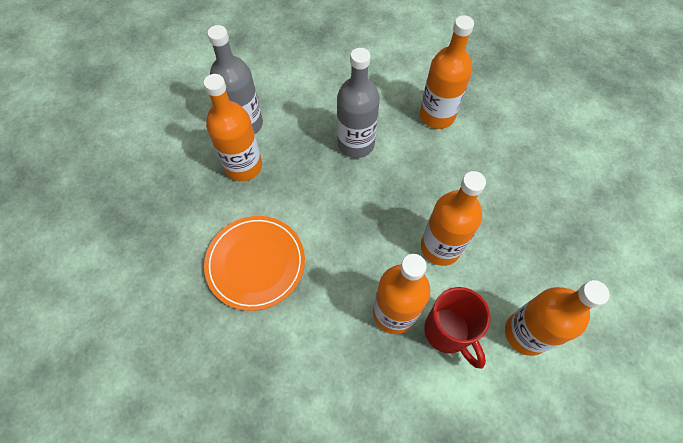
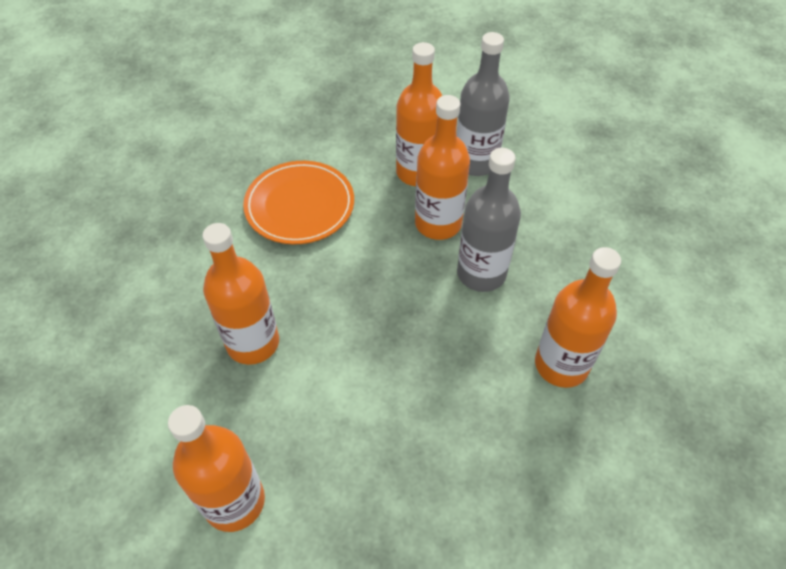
camera: 80 degrees right, 10 degrees down
(440, 247) = (347, 386): orange bottle -> orange bottle (438, 223)
(448, 332) = (231, 404): red mug -> none

